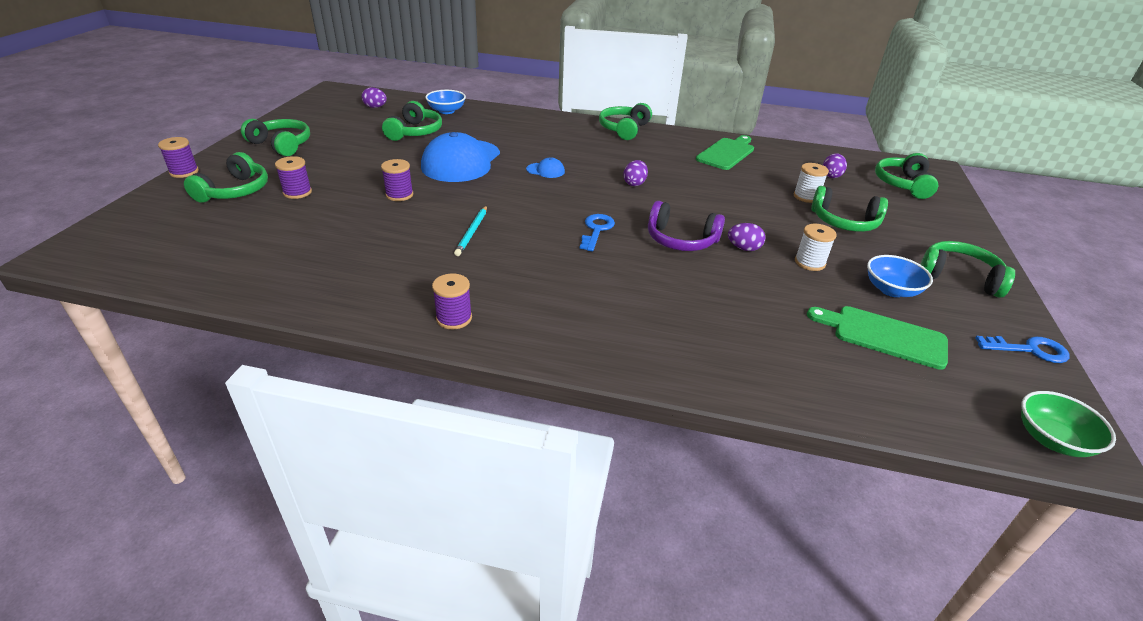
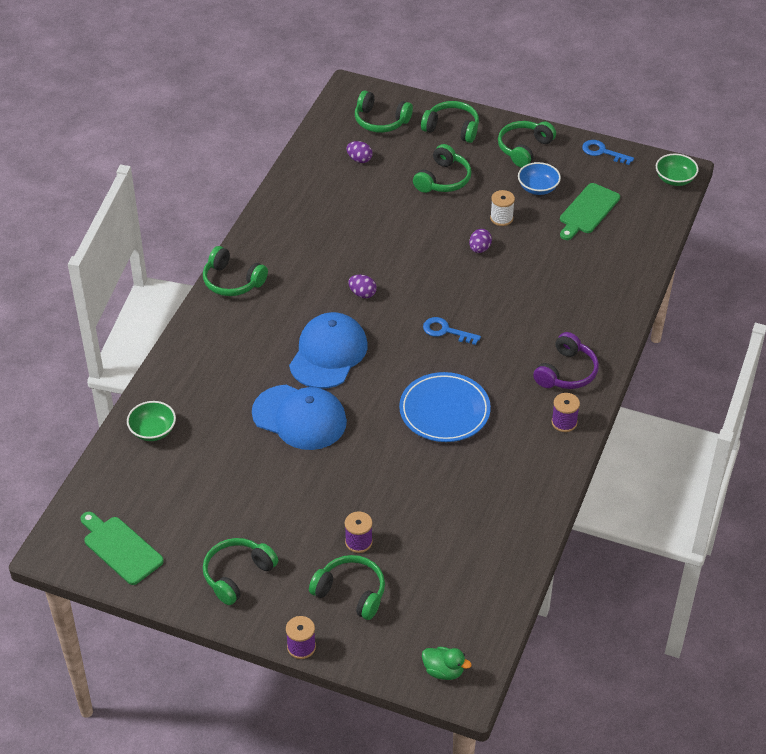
camera: 80 degrees left, 10 degrees up
(98, 241) = (443, 671): none -> green duck
(375, 107) = (129, 500): purple egg -> none
(399, 195) = (370, 463): purple spool -> none
(414, 132) = (215, 458): green headphones -> green headphones (452, 128)
(446, 111) = (153, 431): blue bowl -> green bowl
(472, 232) = (444, 411): turquoise pencil -> blue plate
(545, 170) = (328, 354): blue cap -> blue cap, size x2.42
(681, 240) = (464, 282): purple headphones -> purple headphones (566, 372)
(726, 153) = (303, 216): green cutting board -> green cutting board (120, 548)
(806, 196) = (398, 188): white spool -> none
(1029, 350) = (602, 152): blue key -> blue key turned 75 degrees counterclockwise

